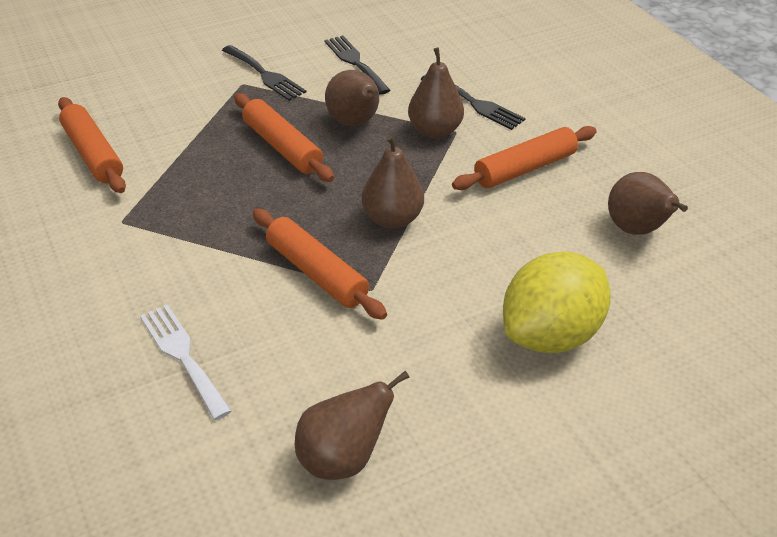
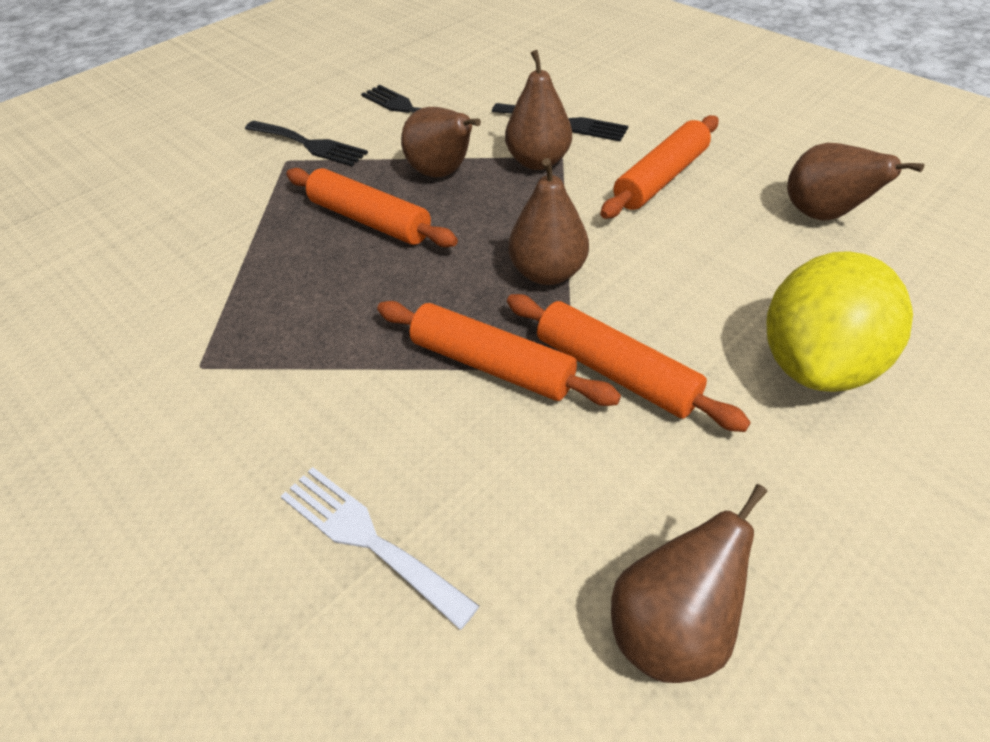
camera: 15 degrees left, 5 degrees up
(93, 154) = (126, 287): orange rolling pin -> orange rolling pin (615, 372)

